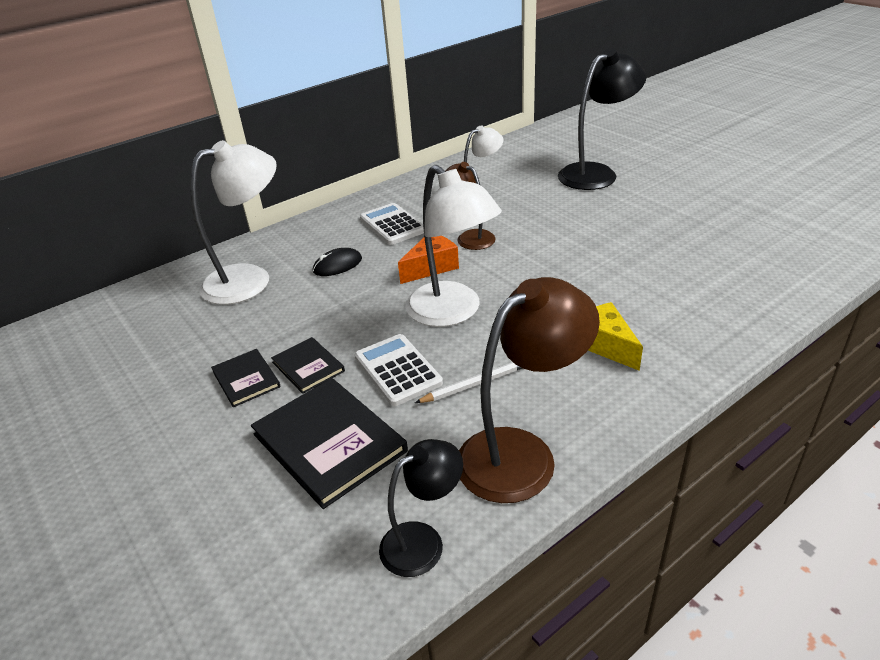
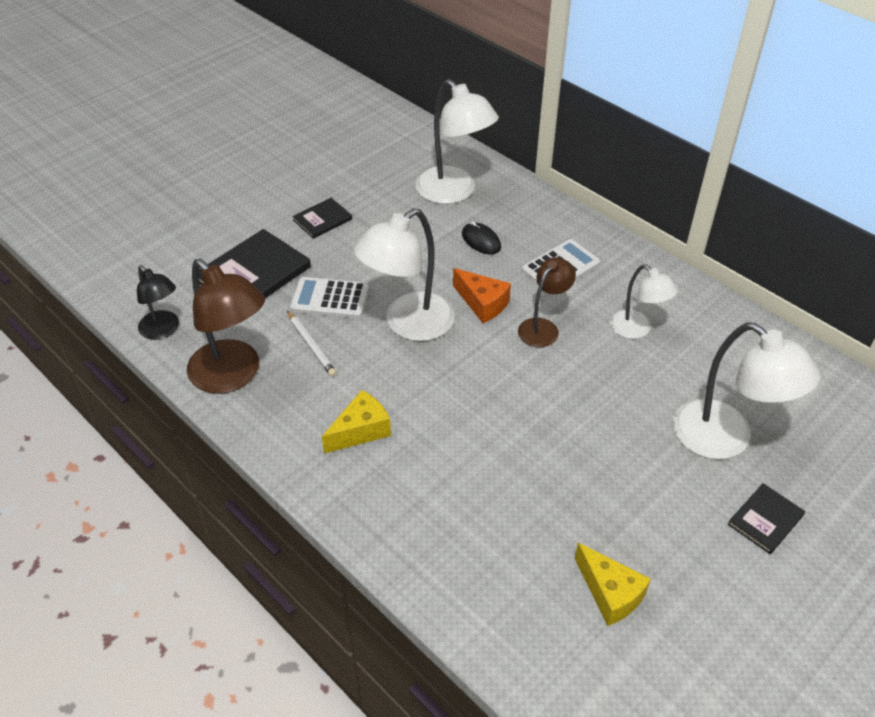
camera: 80 degrees right, 10 degrees up
(308, 367) = (336, 249): black book -> black book (765, 520)
(397, 370) = (330, 299): white calculator -> white calculator turned 135 degrees counterclockwise
(596, 173) = (725, 440): black lamp -> white lamp
(750, 224) = (610, 593): none -> yellow cheese

